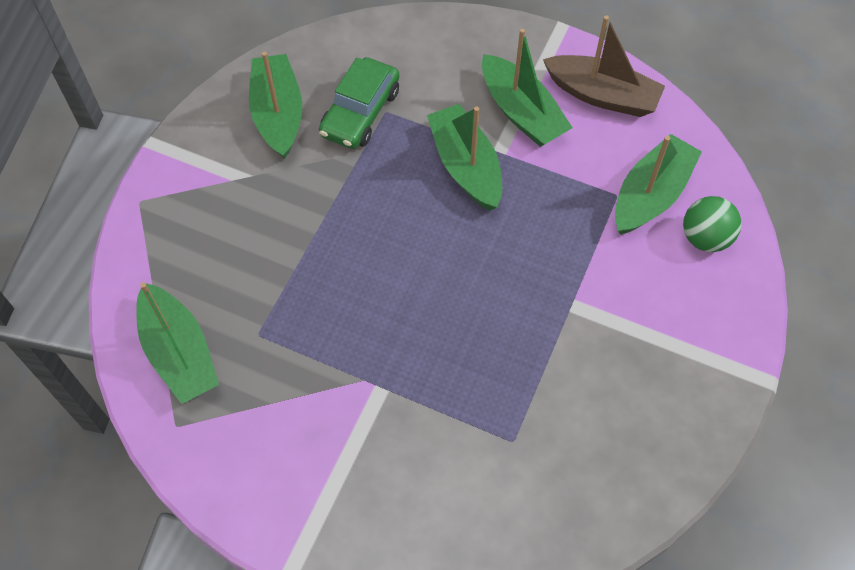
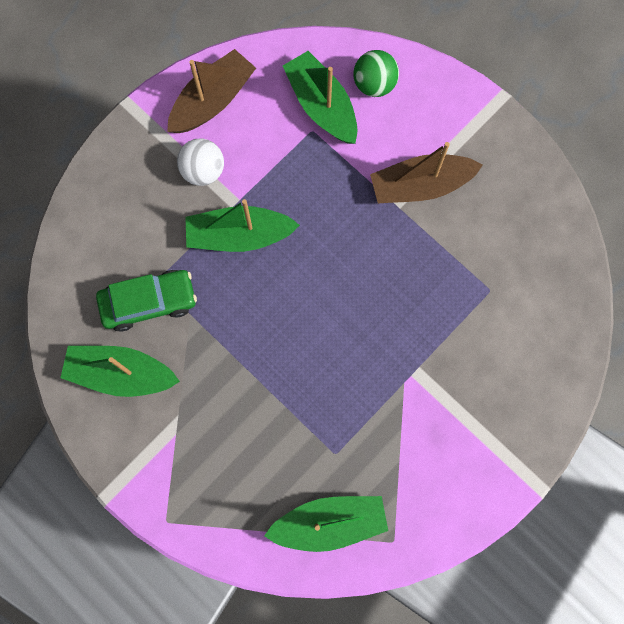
camera: 70 degrees left, 15 degrees up
(360, 113) = (149, 302): green car -> green car turned 60 degrees counterclockwise
(521, 112) = (203, 171): green boat -> white ball
(607, 324) = (421, 185): none -> brown boat

